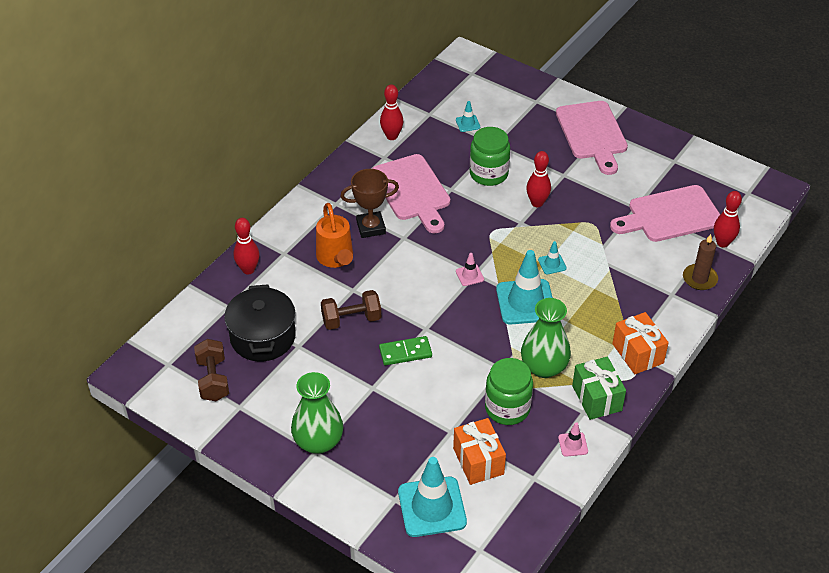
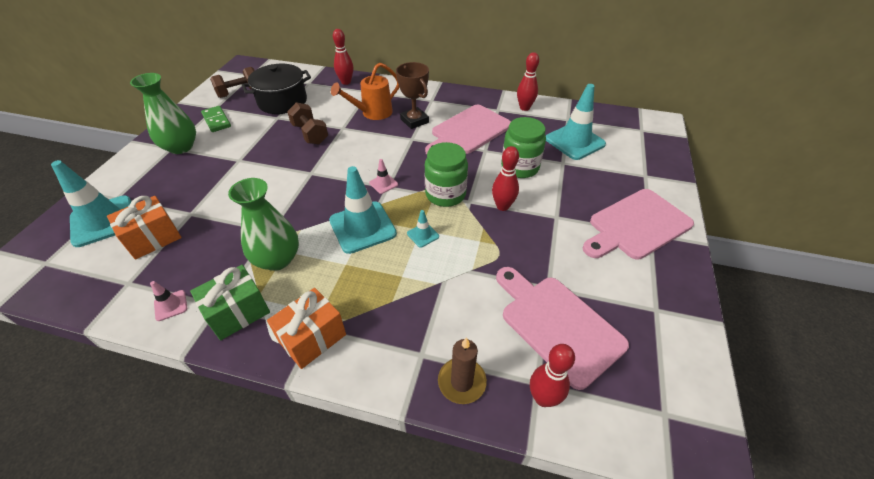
camera: 70 degrees right, 0 degrees up
(405, 352) = (280, 168): green domino -> green domino (216, 120)
(467, 123) = (574, 141): turquoise traffic cone -> turquoise traffic cone, size x2.24
(507, 408) = (220, 244): green jar -> green jar (445, 194)

